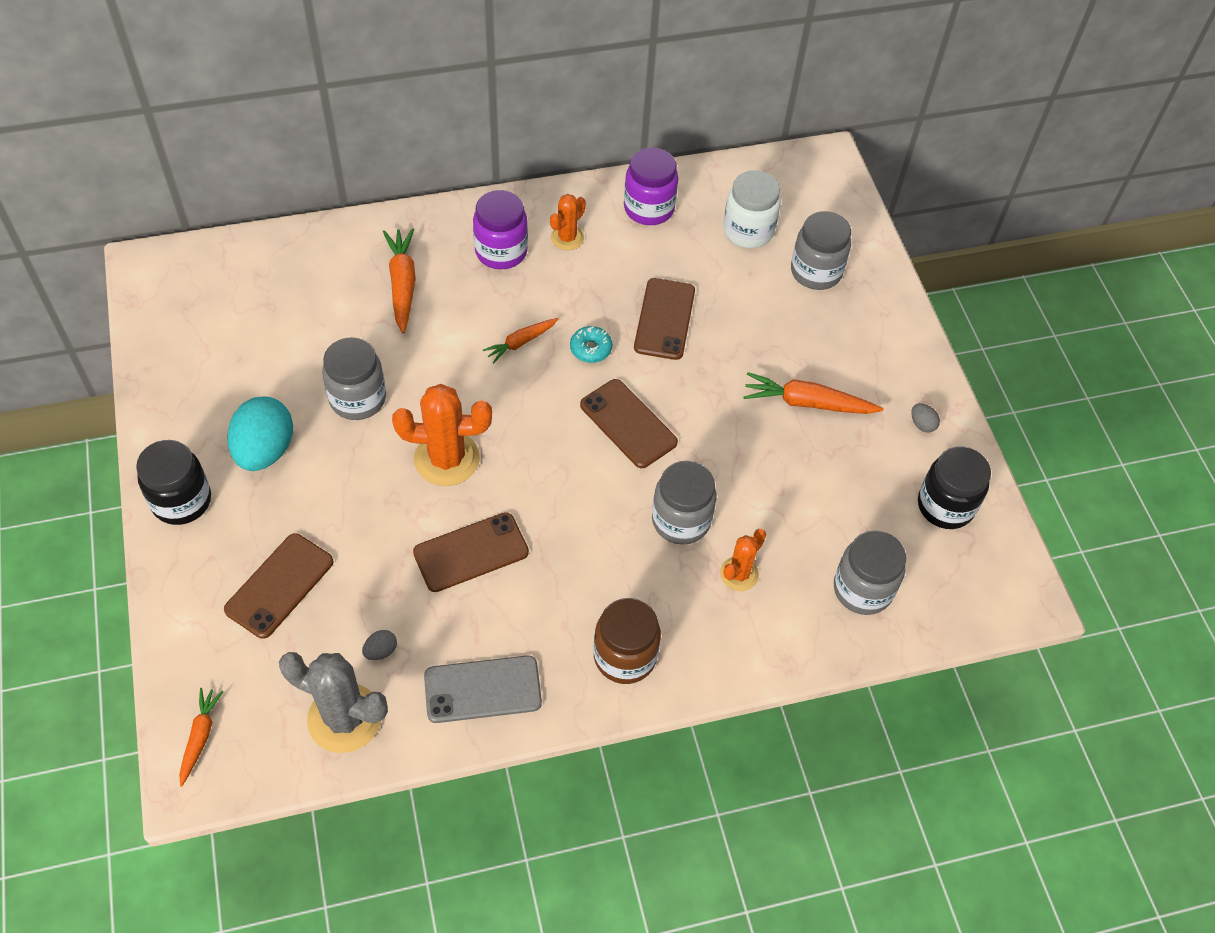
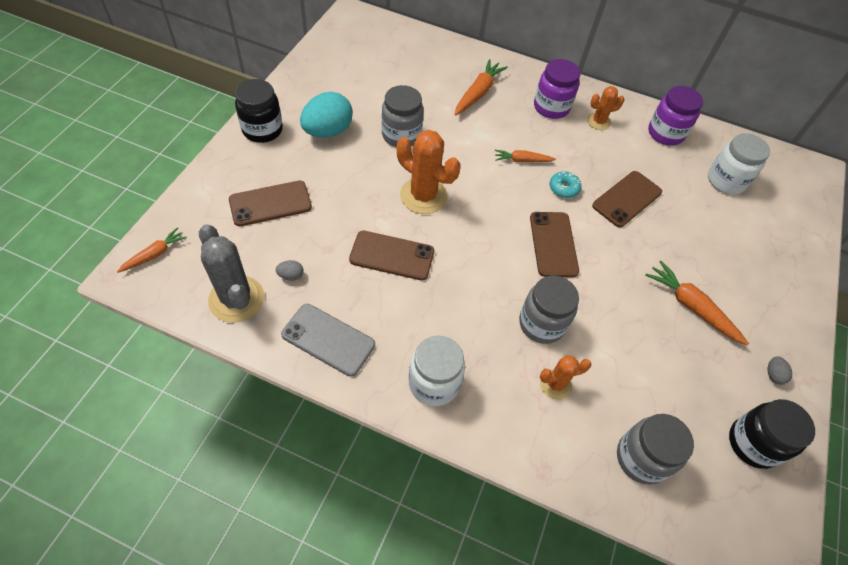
camera: 35 degrees right, 0 degrees up
(625, 656) = (433, 383): brown jar -> white jar
(816, 272) = (758, 230): grey jar -> none

